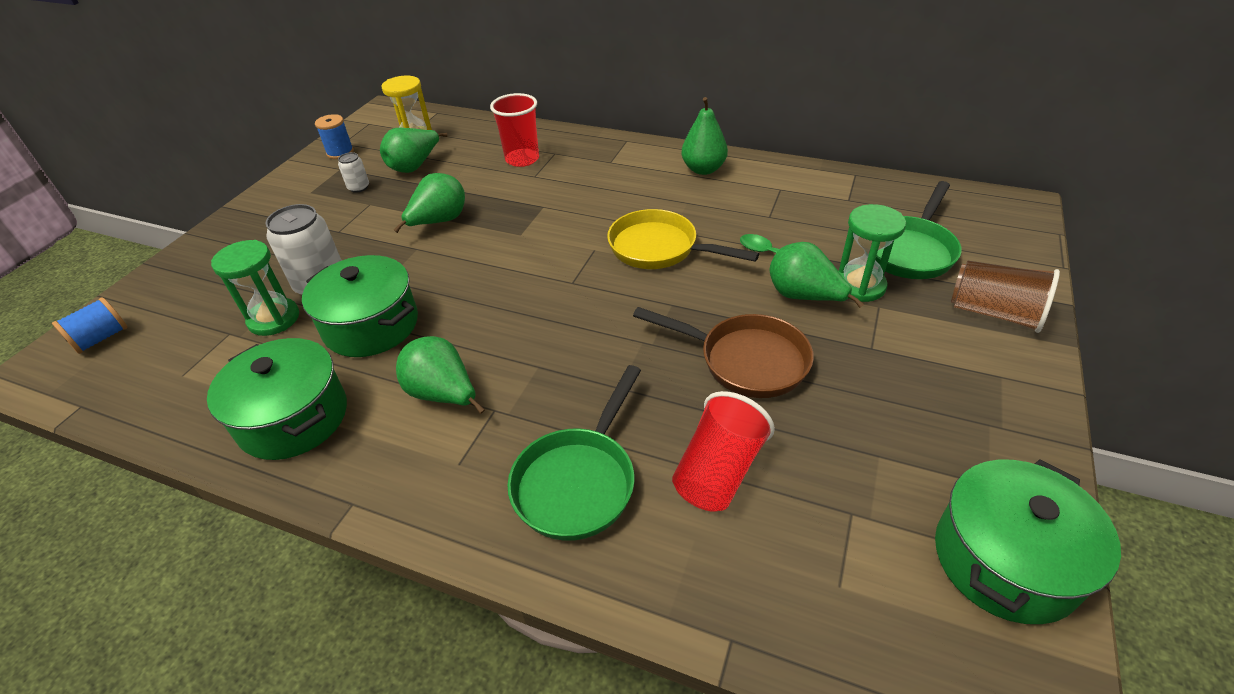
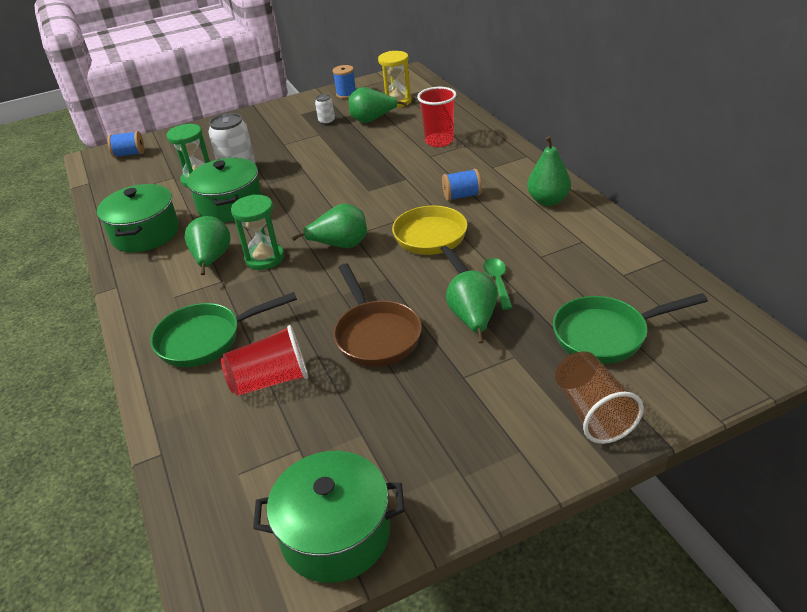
camera: 45 degrees right, 5 degrees down
(439, 222) = (337, 162): green pear -> green pear (340, 245)
(623, 198) = (462, 196): none -> blue spool
(859, 286) = (524, 336): green hourglass -> green hourglass (264, 258)

